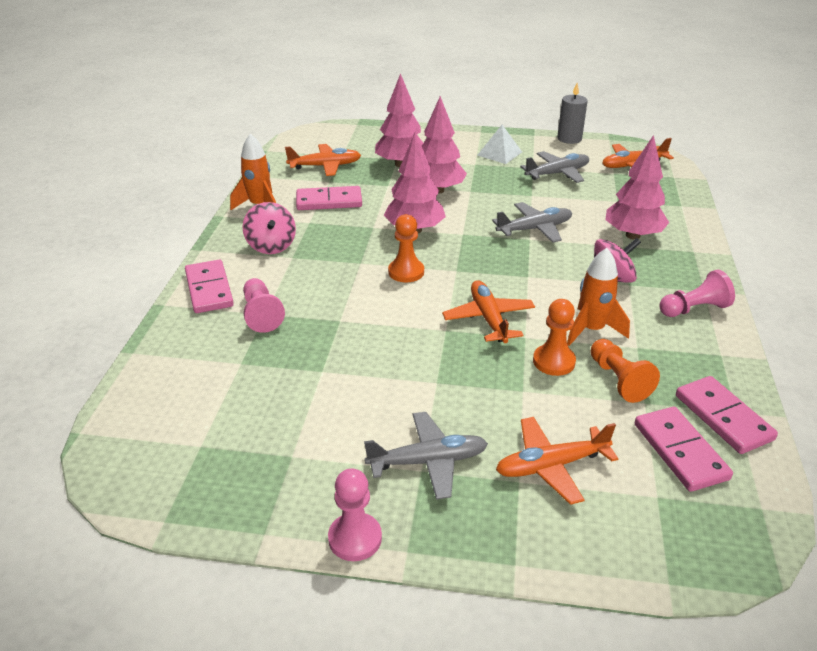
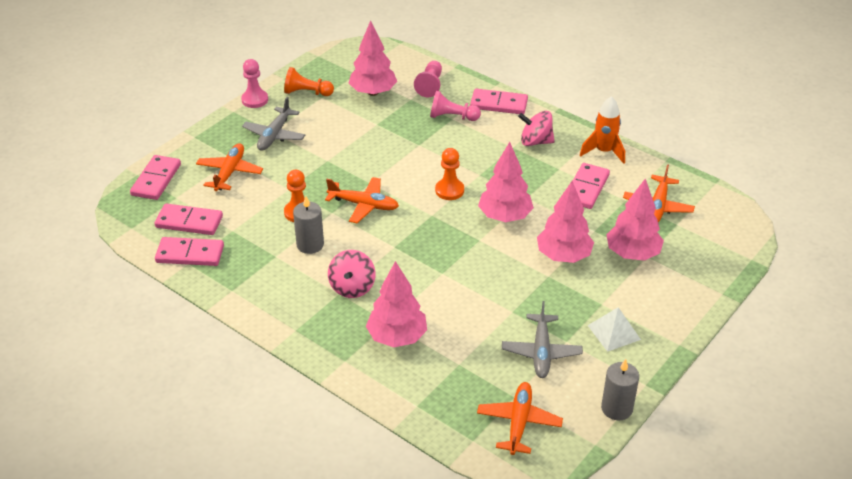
camera: 120 degrees right, 5 degrees up
(245, 405) = (373, 92): none -> pink tree
(534, 229) = (454, 283): grey plane -> none
(591, 330) = (310, 245): orange rocket -> grey candle
(618, 380) = (258, 230): orange pawn -> orange pawn (307, 93)
(653, 546) = (156, 180): none -> pink domino
(694, 309) = (282, 309): pink pawn -> pink pawn (430, 85)

